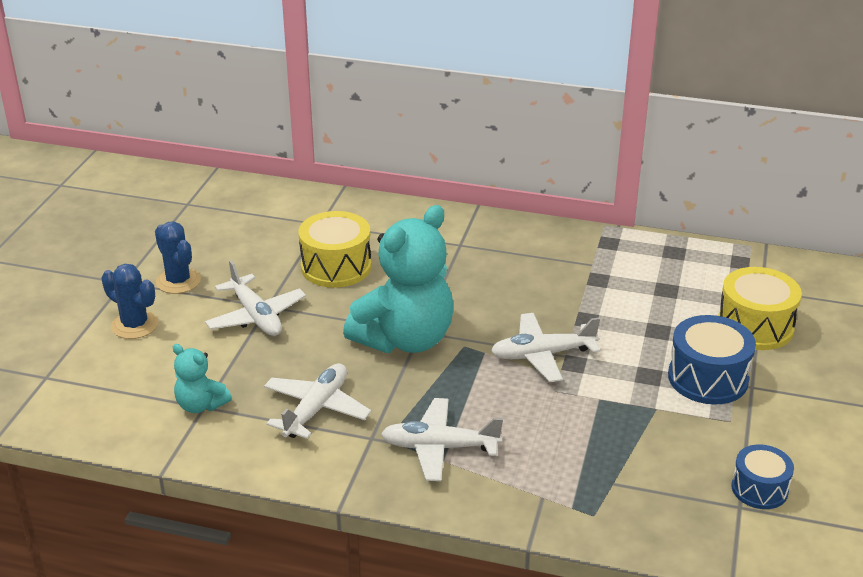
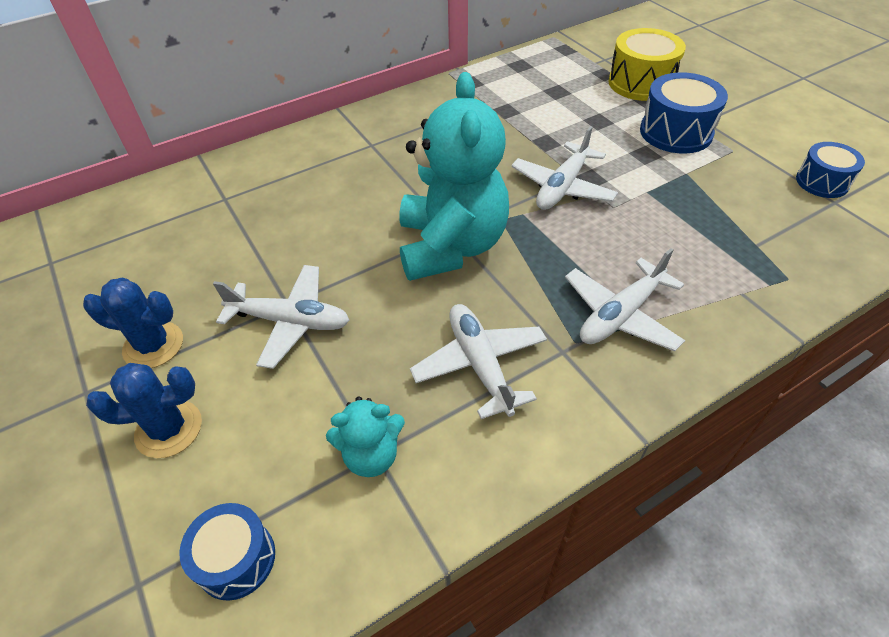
camera: 45 degrees left, 15 degrees up
(90, 398) = (236, 559): none -> blue drum
(336, 267) = (297, 226): yellow drum -> none

